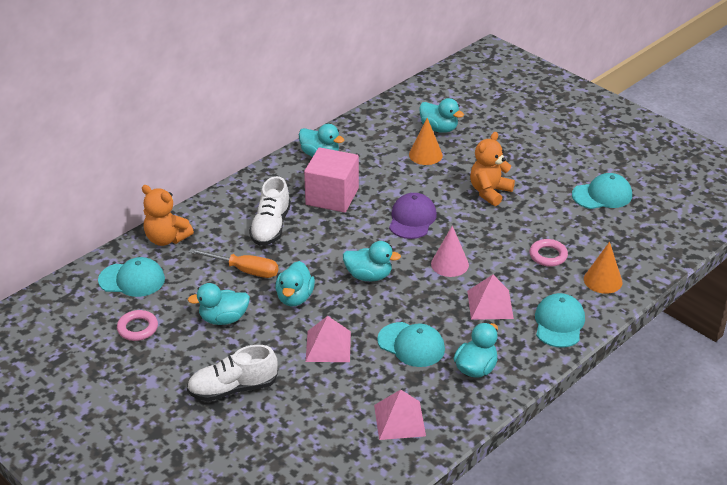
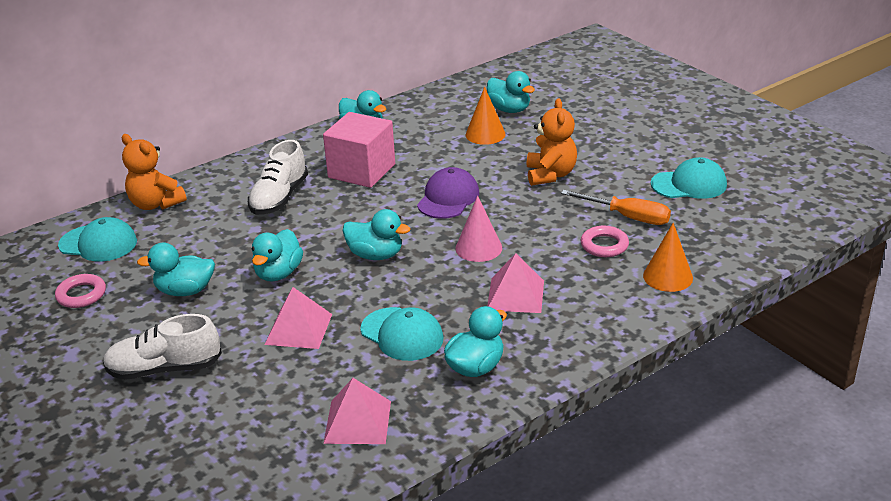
camera: 10 degrees right, 5 degrees down
(244, 270) = (231, 241): orange screwdriver -> orange screwdriver (627, 217)
(489, 192) = (550, 175): orange teddy bear -> orange teddy bear turned 135 degrees clockwise
(559, 323) = (598, 322): turquoise cap -> none

